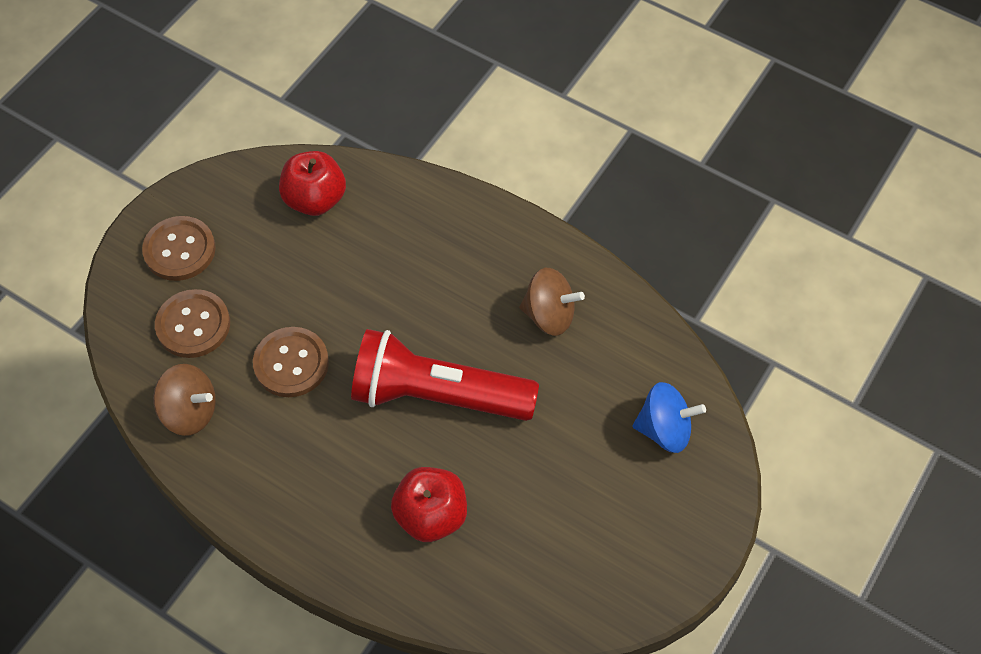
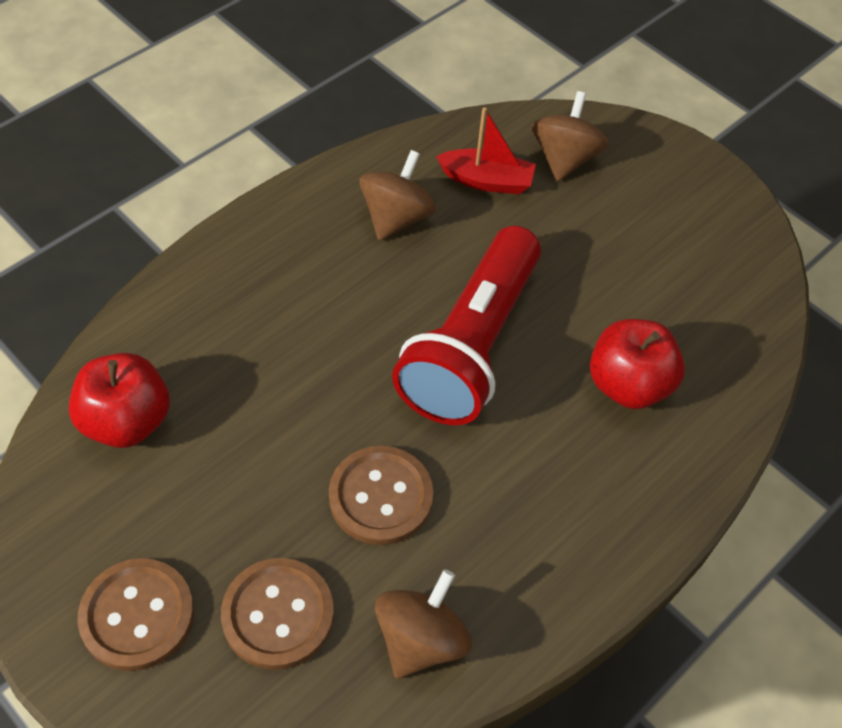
camera: 80 degrees left, 5 degrees down
(614, 373) = (487, 181): none -> red boat
(664, 429) = (564, 159): blue spinning top -> brown spinning top

